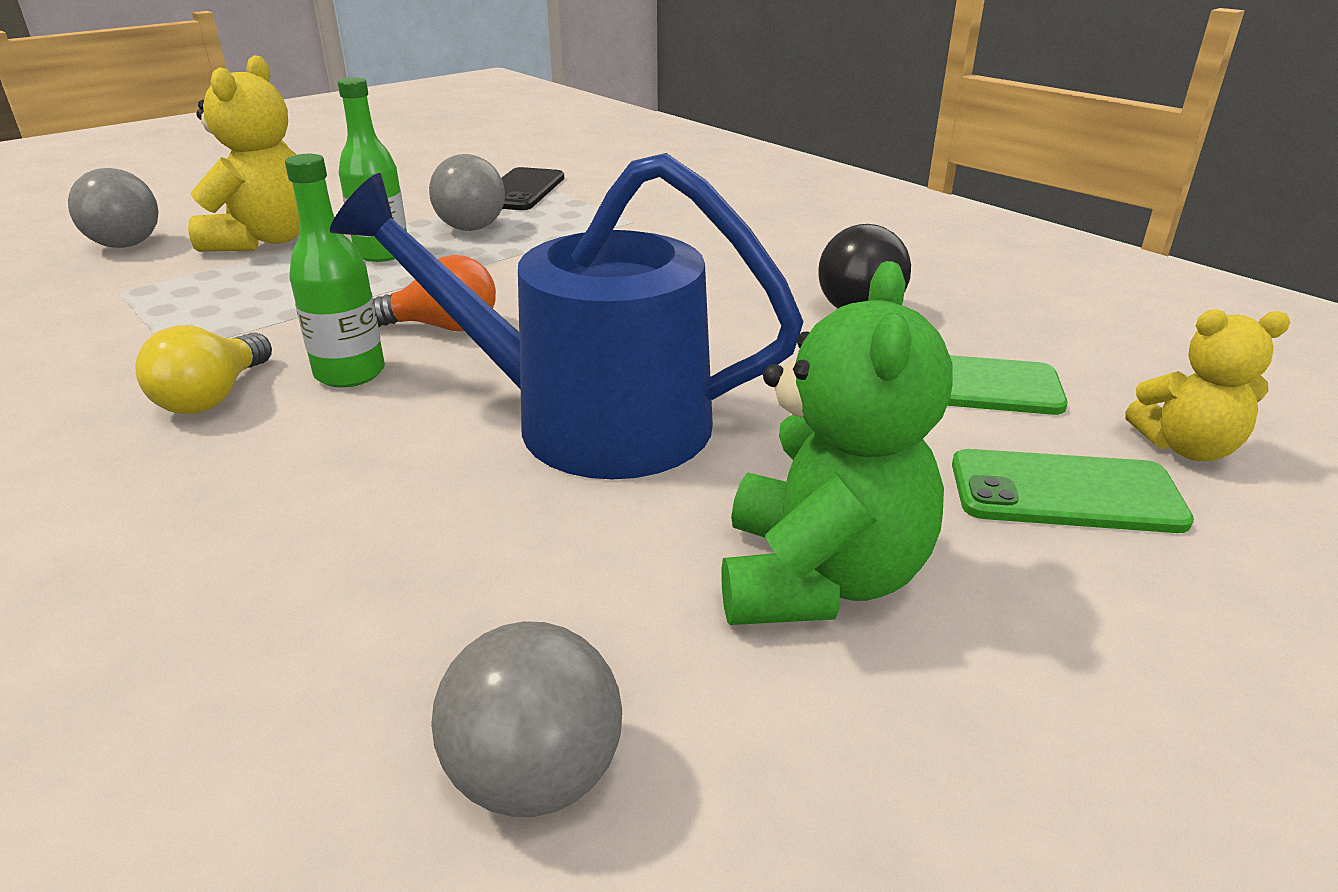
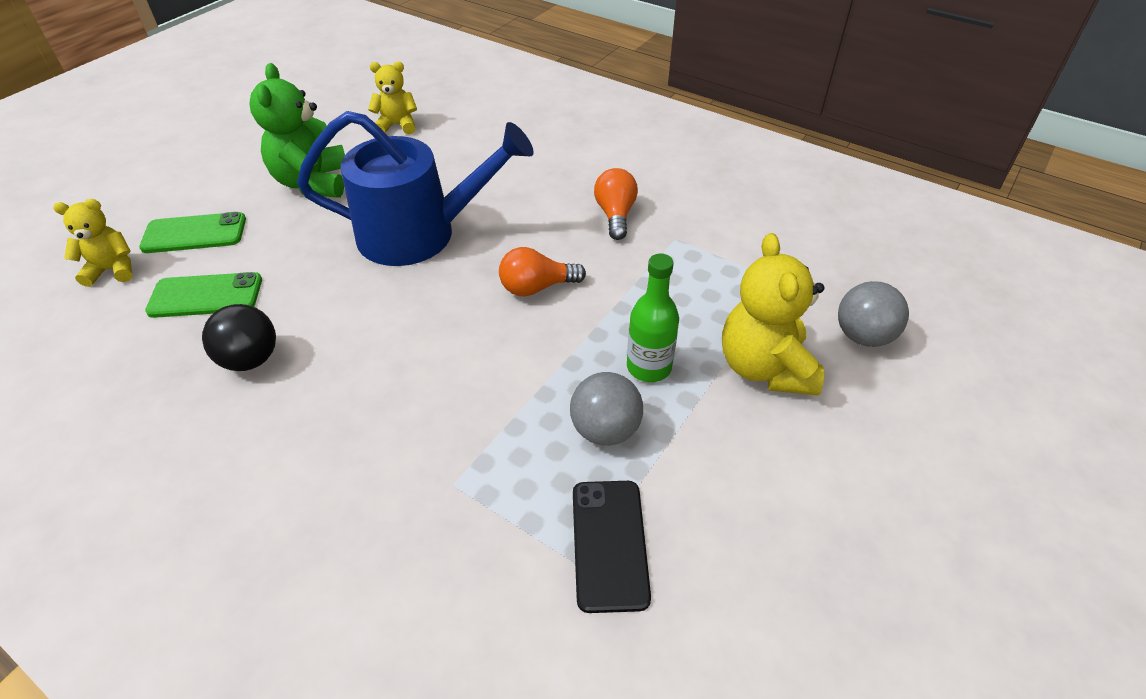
camera: 165 degrees right, 15 degrees up
(213, 397) = (615, 215): yellow light bulb -> orange light bulb
(350, 373) = (561, 241): green bottle -> none
(536, 776) = (397, 125): grey ball -> yellow teddy bear

